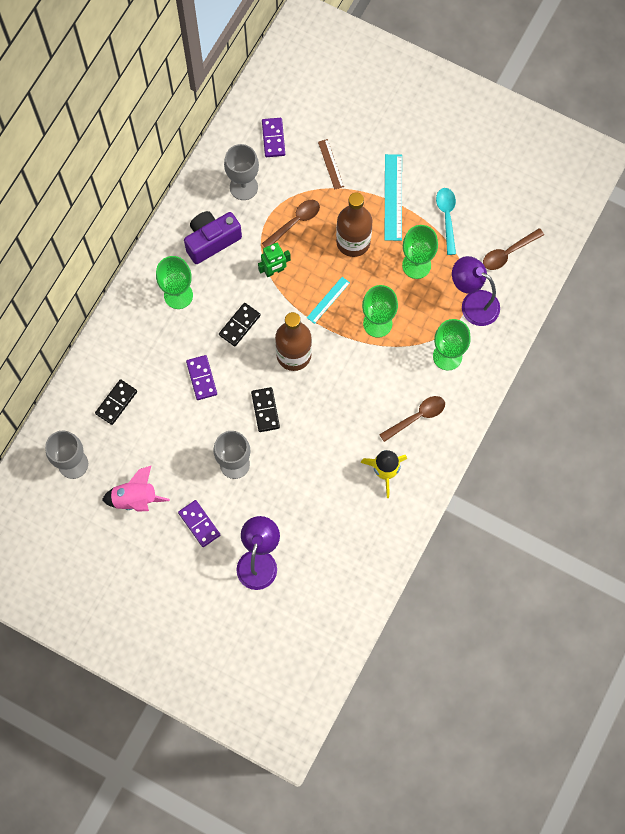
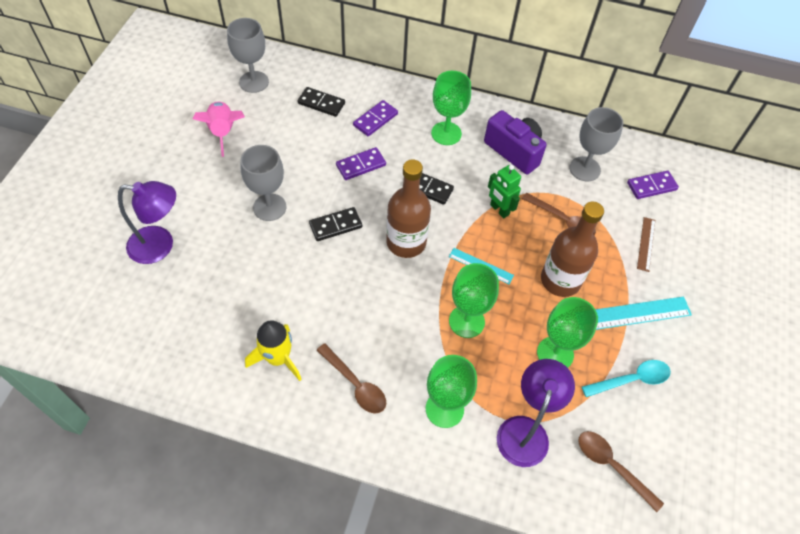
camera: 75 degrees right, 15 degrees down
(199, 524) = (199, 187): purple domino -> purple domino (375, 120)
(331, 164) = (646, 244): brown ruler -> brown ruler turned 45 degrees counterclockwise

